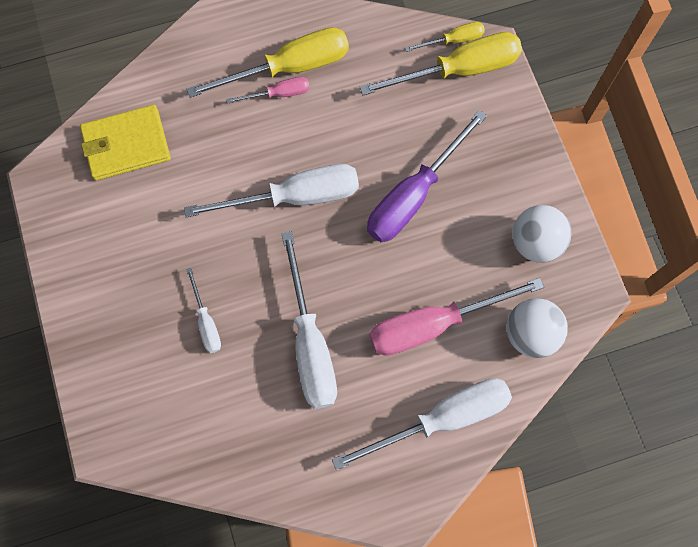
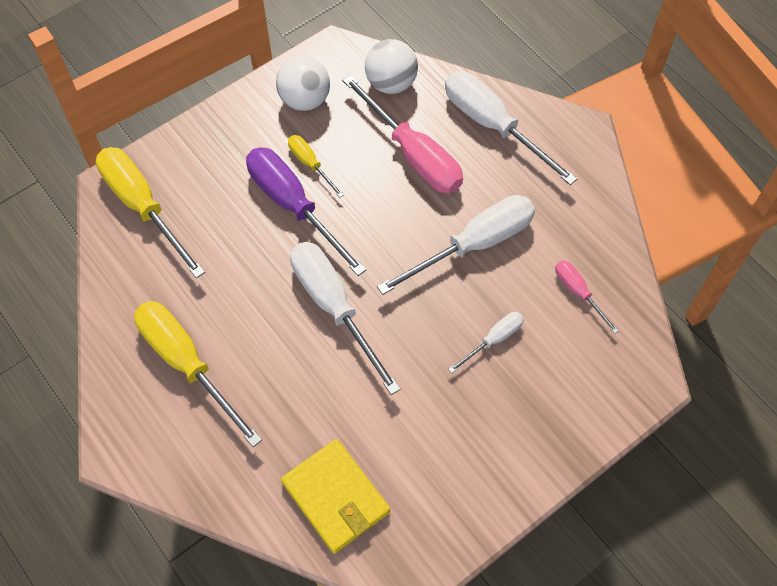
camera: 110 degrees left, 10 degrees down
(279, 94) = (222, 363): pink screwdriver -> pink screwdriver (578, 292)
(413, 195) = (293, 206): purple screwdriver -> purple screwdriver turned 150 degrees counterclockwise
(453, 40) = (108, 220): yellow screwdriver -> yellow screwdriver (310, 164)

